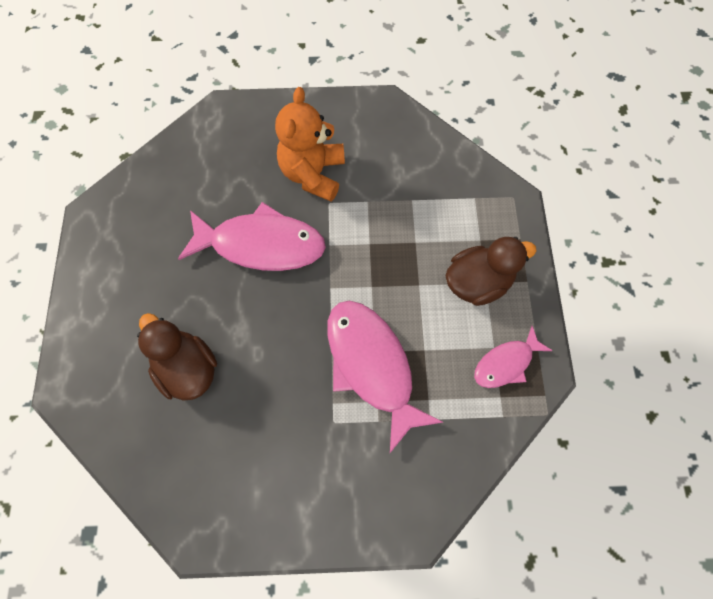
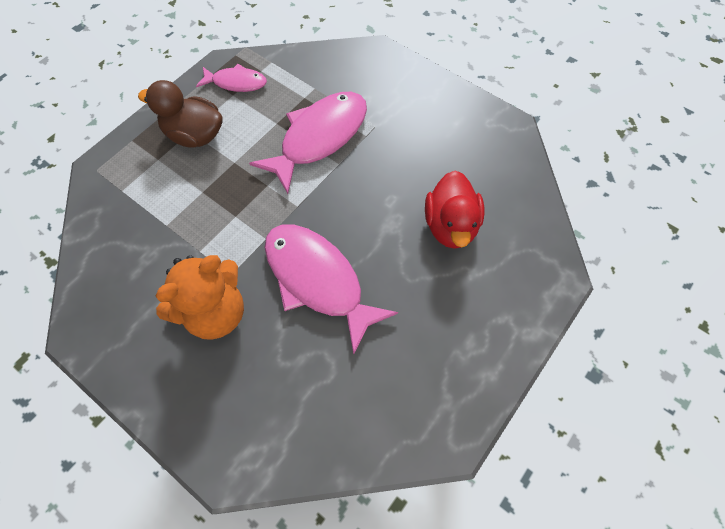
camera: 140 degrees left, 5 degrees down
(187, 368) = (450, 225): brown duck -> red duck
(372, 366) = (319, 138): pink fish -> pink fish turned 150 degrees counterclockwise

